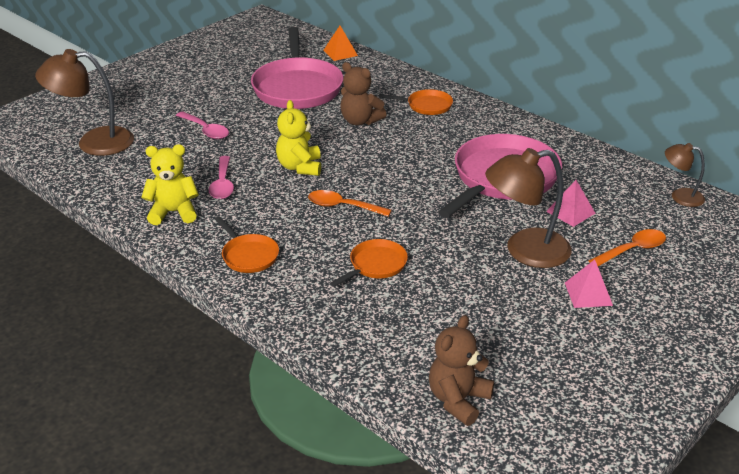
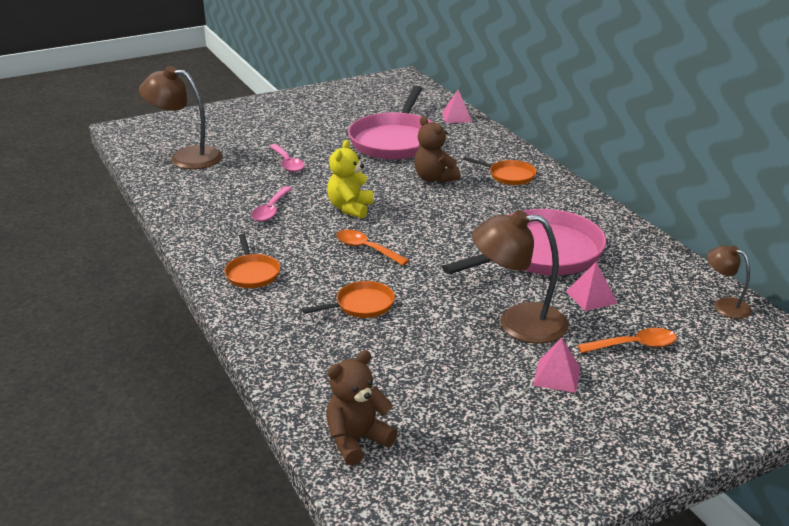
camera: 20 degrees right, 5 degrees down
(173, 212) = (213, 225): yellow teddy bear -> none
(340, 53) = (456, 117): orange pyramid -> pink pyramid

